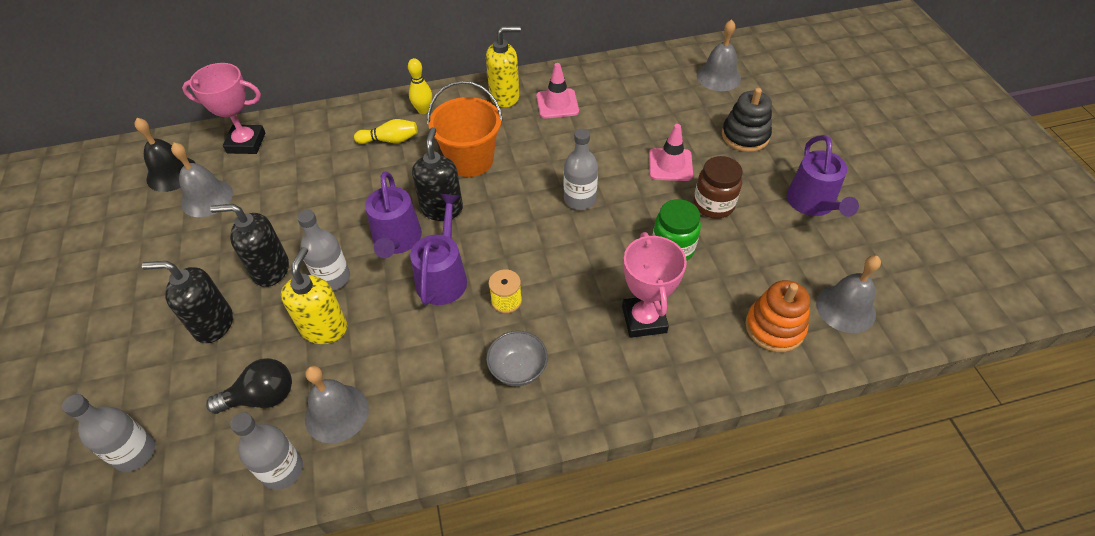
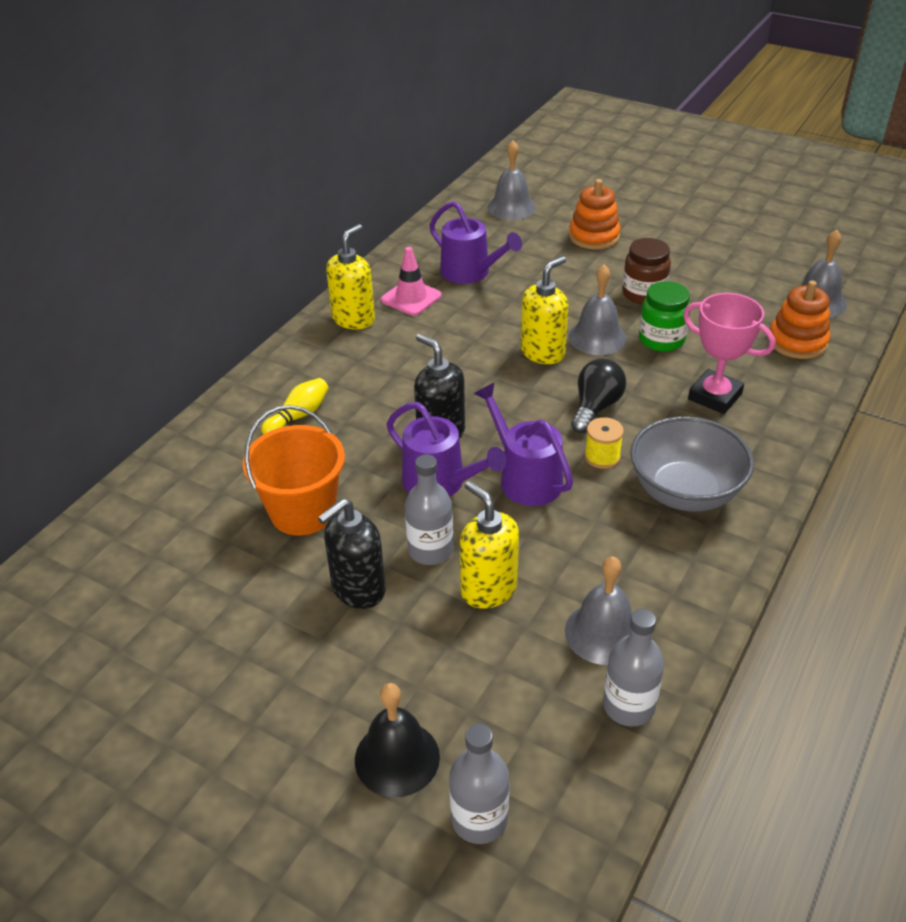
camera: 45 degrees left, 10 degrees down
(172, 173) = (90, 599): black bell -> black bell (397, 758)
(207, 198) = (176, 588): grey bell -> grey bell (597, 337)
(213, 324) = (376, 671): black soap dispenser -> none
(246, 143) = (137, 516): pink trophy -> none
(262, 397) = (521, 678): black light bulb -> black light bulb (595, 407)
(423, 110) = (291, 374): yellow bowling pin -> none
(470, 160) = (404, 383): orange bucket -> orange bucket (302, 511)
(518, 369) = (685, 492): grey bowl -> grey bowl, size x1.76
(579, 199) = (543, 352): grey bottle -> yellow soap dispenser
(670, 165) = (572, 287): pink traffic cone -> none
(745, 136) = (594, 236): black stacking toy -> orange stacking toy
(813, 203) = (704, 253): purple watering can -> purple watering can (470, 272)

